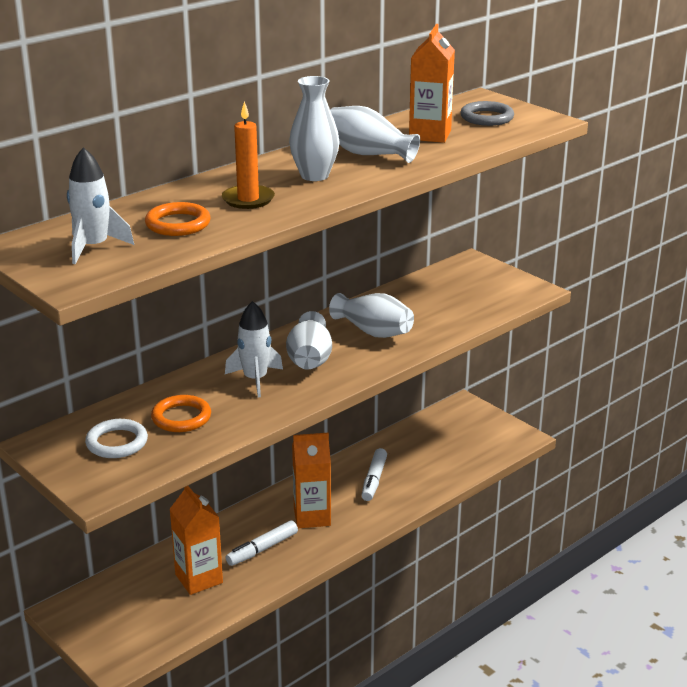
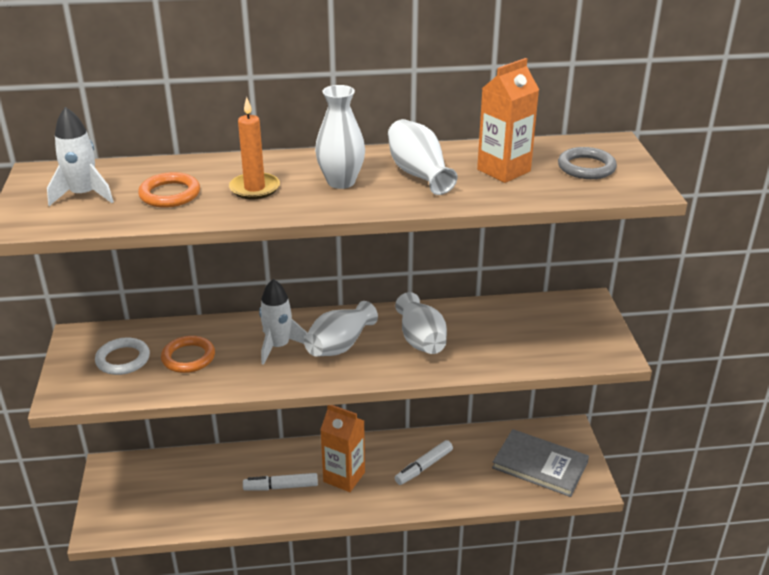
camera: 35 degrees right, 5 degrees up
(199, 578) = (214, 489): orange carton -> none
(467, 439) = (540, 465): none -> grey book

